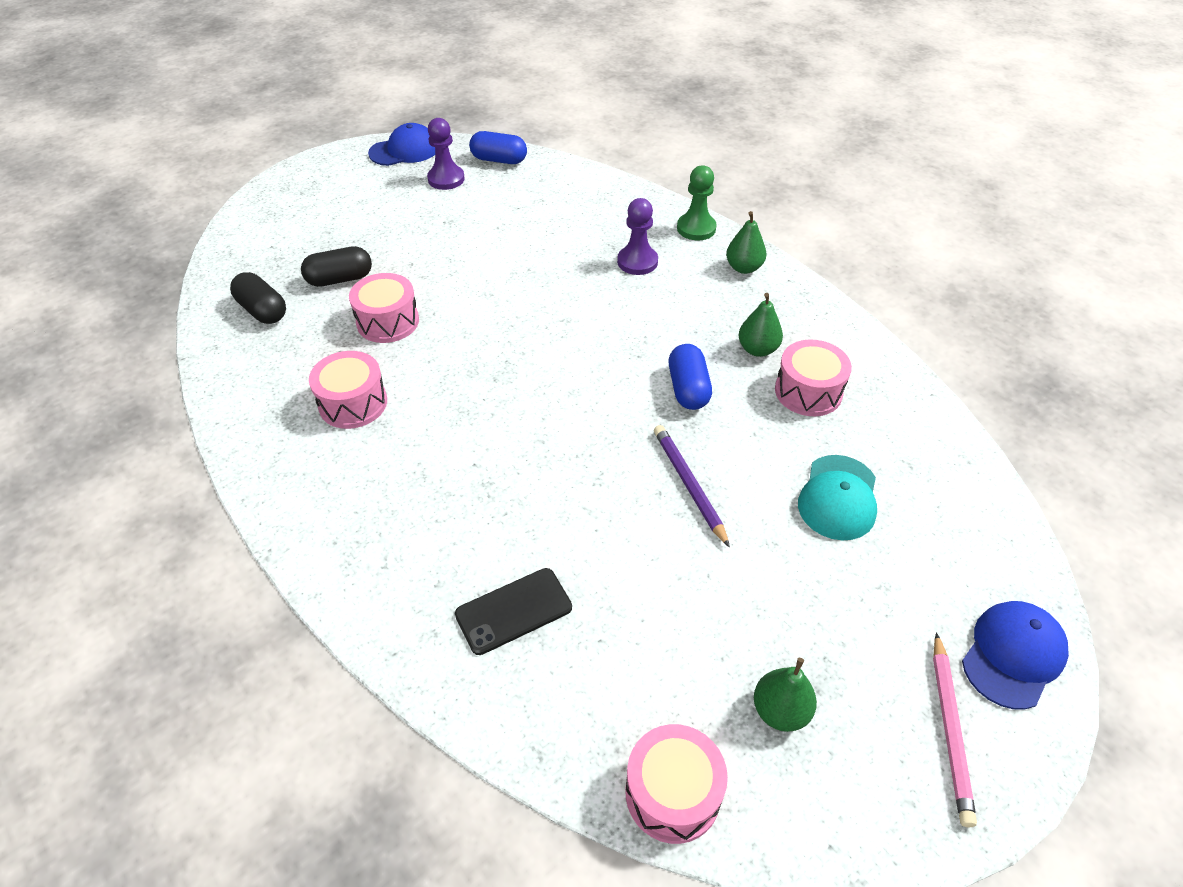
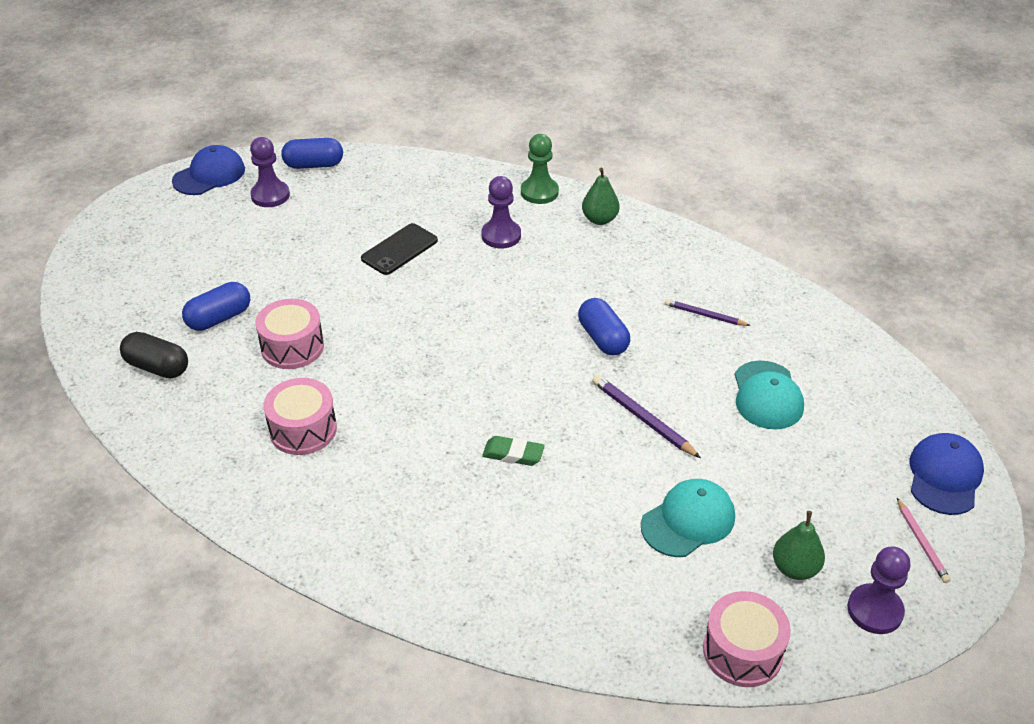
camera: 20 degrees left, 5 degrees down
(340, 279) = (219, 318): black capsule -> blue capsule
(513, 611) = (548, 560): black phone -> black phone (399, 249)
(537, 485) = (513, 454): none -> green eraser
(684, 614) = (688, 520): none -> turquoise cap
(757, 349) = (646, 289): green pear -> none
(808, 391) = (704, 315): pink drum -> purple pencil
(854, 797) = (875, 610): none -> purple pawn
(950, 730) = (921, 542): pink pencil -> pink pencil, size x0.67

